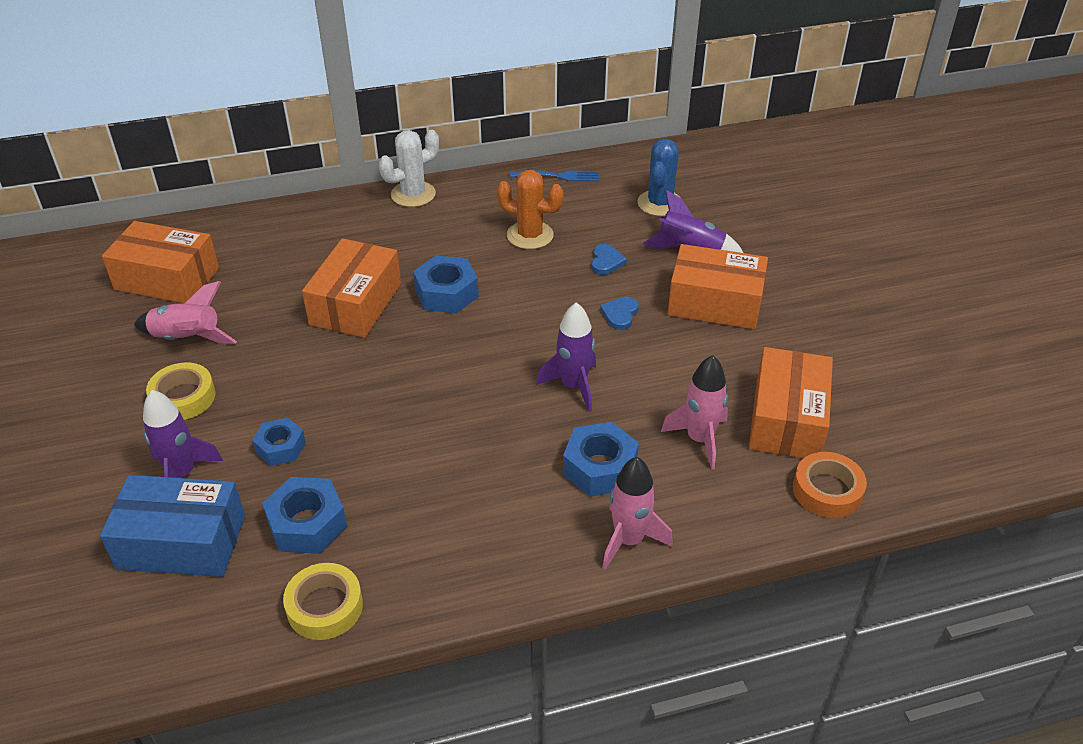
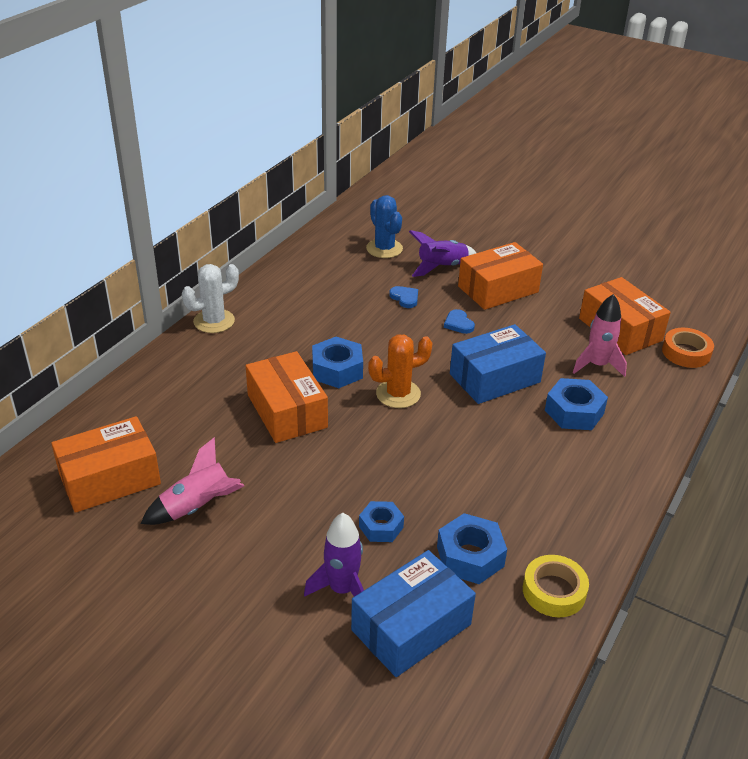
camera: 45 degrees left, 5 degrees down
(183, 397) = (260, 545): yellow tape -> none
(413, 194) = (214, 321): white cactus -> white cactus turned 45 degrees clockwise
(530, 235) = (335, 307): orange cactus -> orange cactus (398, 394)
(559, 176) = (297, 262): blue fork -> none
(573, 386) = (495, 378): purple rocket -> blue box
(629, 540) = (642, 438): pink rocket -> none

